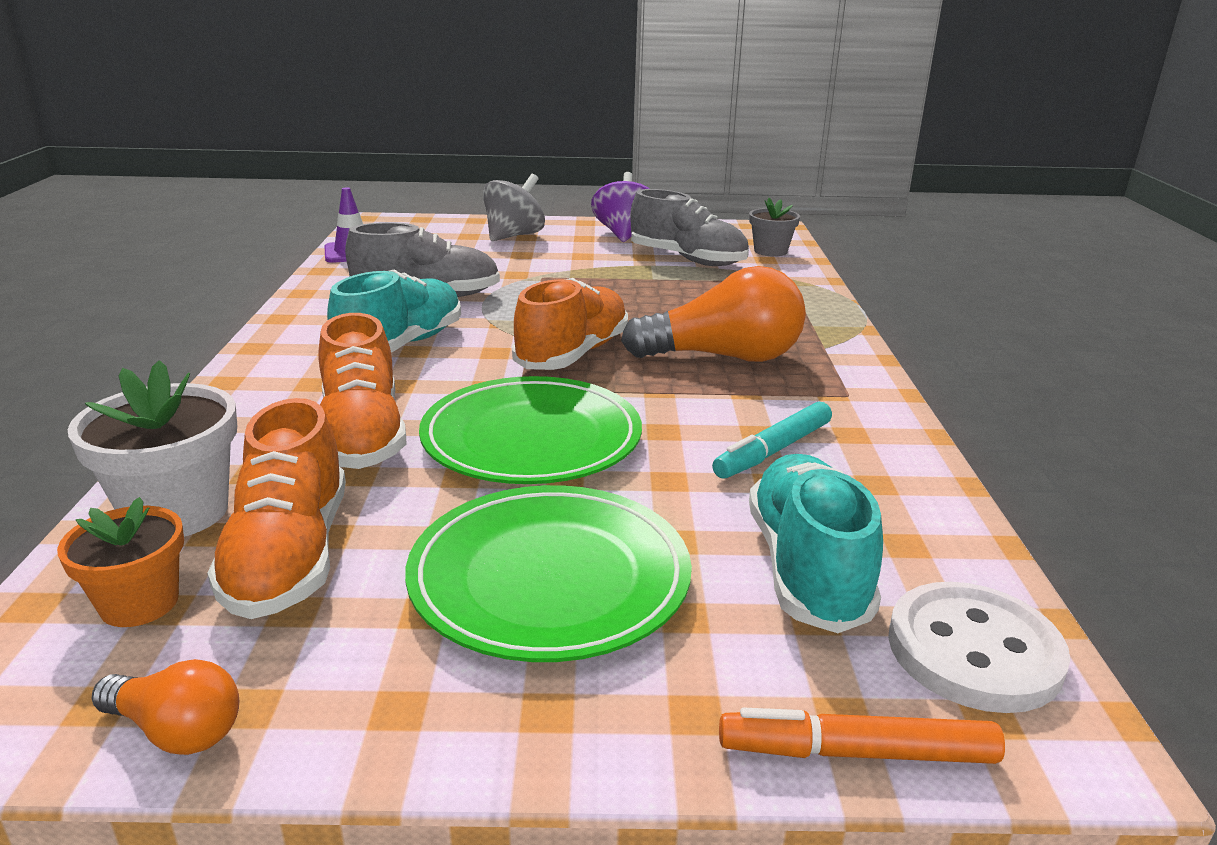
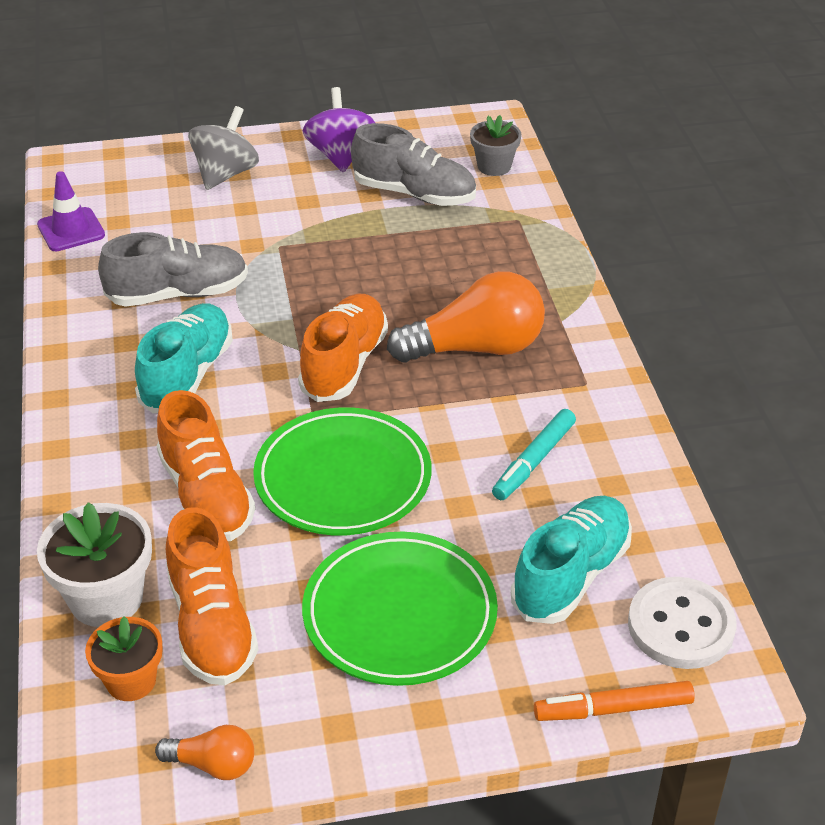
camera: 10 degrees left, 15 degrees up
(807, 567) = (571, 575): turquoise shoe -> turquoise shoe turned 45 degrees clockwise

